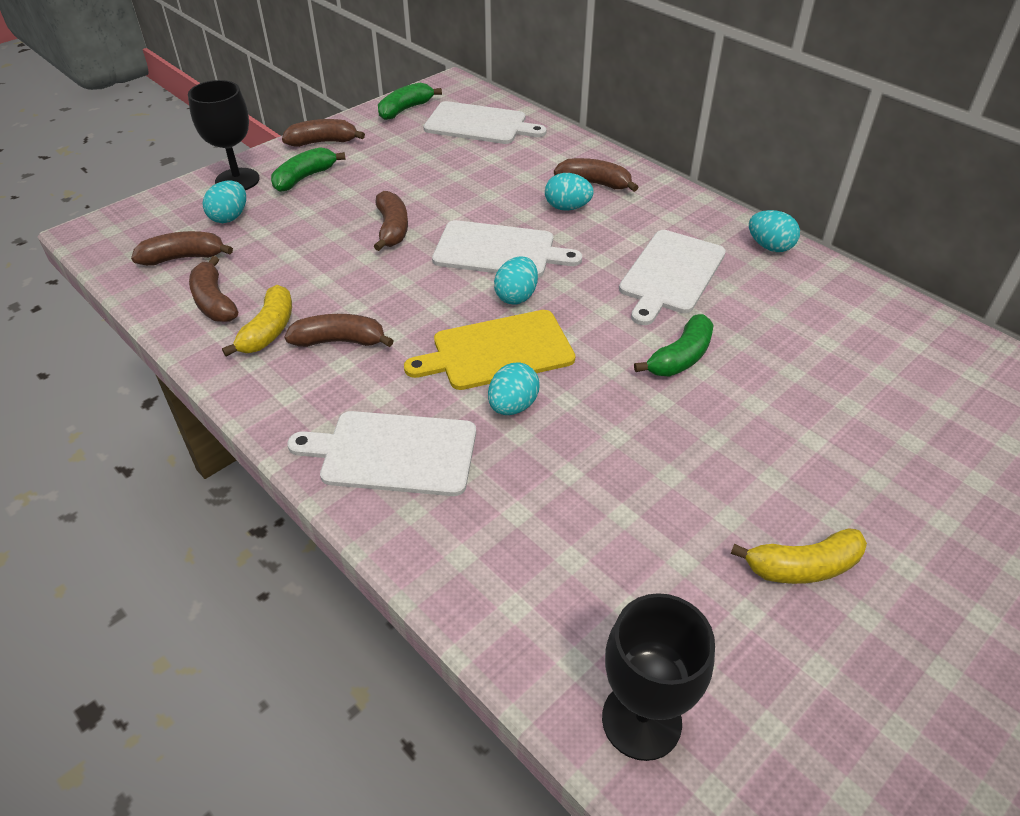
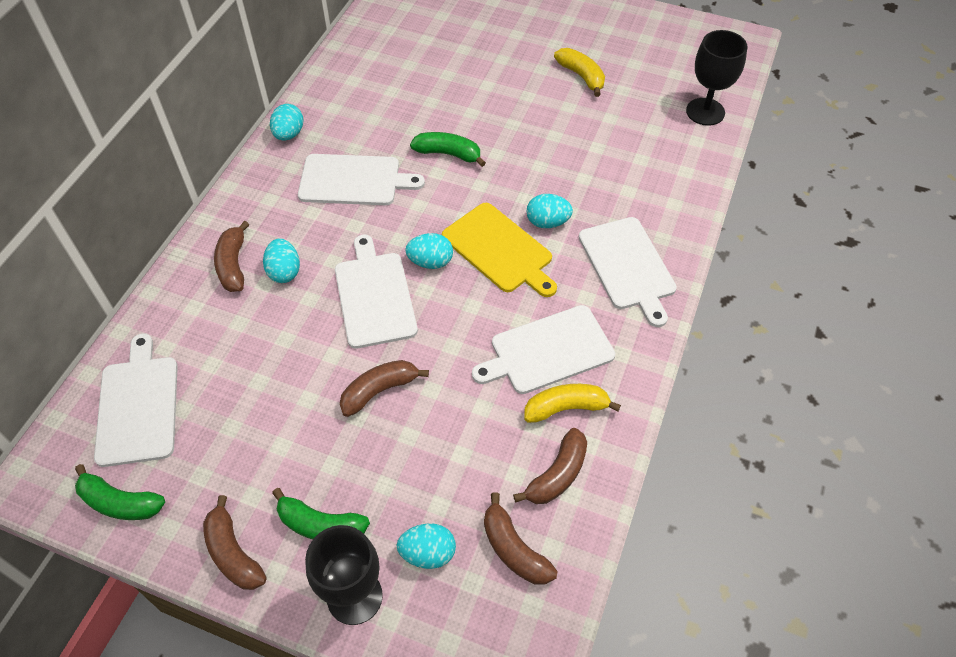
camera: 115 degrees left, 10 degrees up
(340, 341) = (548, 351): brown banana -> white cutting board

